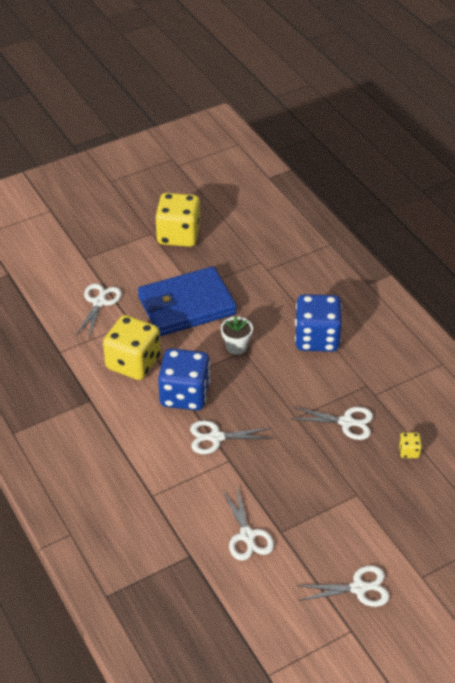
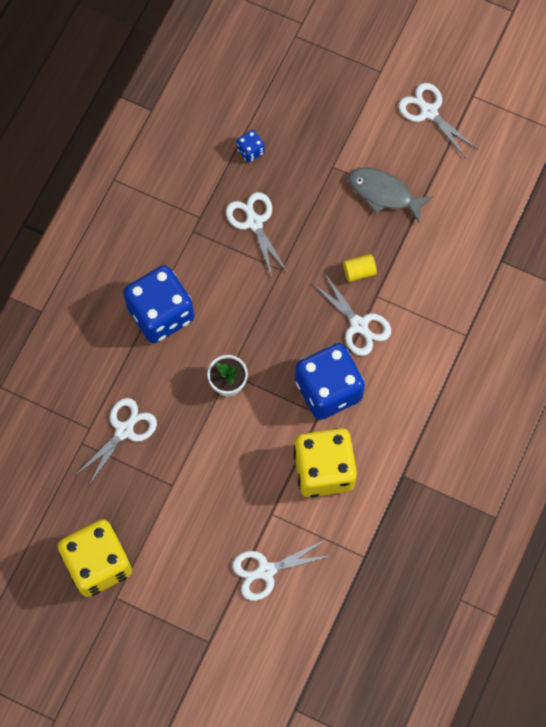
camera: 125 degrees left, 25 degrees up
(187, 305) = (204, 474): blue wallet -> none
(247, 535) = (445, 228): white scissors -> white scissors (124, 430)
(257, 461) = (359, 271): none -> yellow cylinder
(308, 513) = (384, 193): none -> grey fish
(408, 451) = (250, 151): yellow dice -> blue dice

